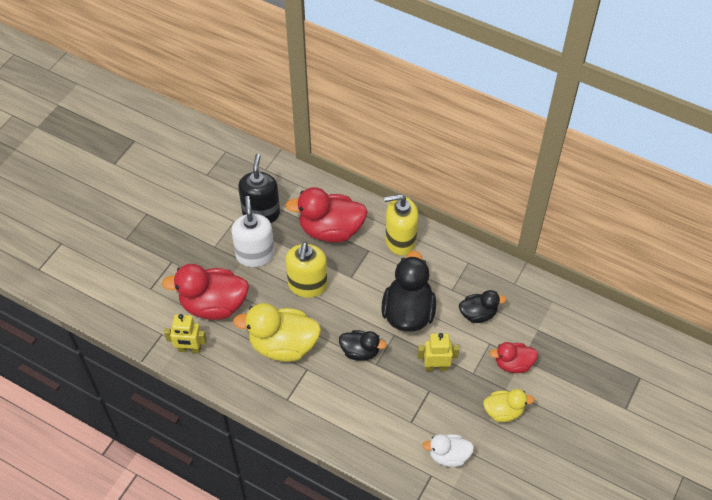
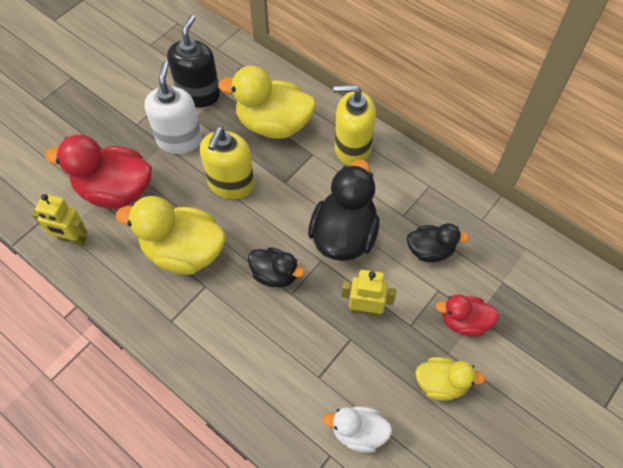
camera: 10 degrees right, 5 degrees up
(331, 230) = (273, 124): red duck -> yellow duck

